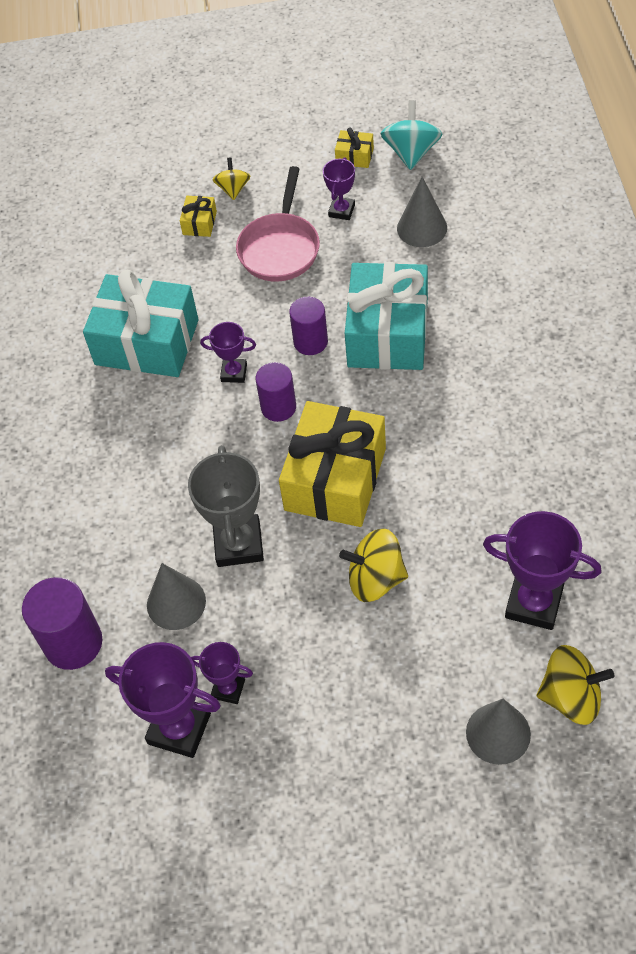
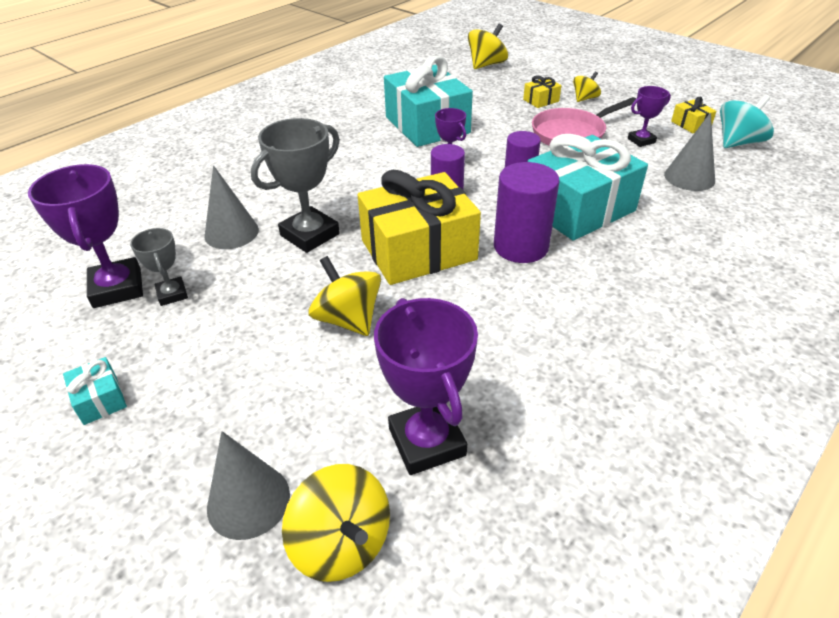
camera: 45 degrees right, 15 degrees down
(73, 643) = (160, 208): purple cylinder -> purple cylinder (520, 246)
(79, 209) = (486, 65): none -> yellow spinning top
(228, 689) = (172, 294): purple trophy -> grey trophy
(320, 790) = (100, 399): none -> turquoise gift

